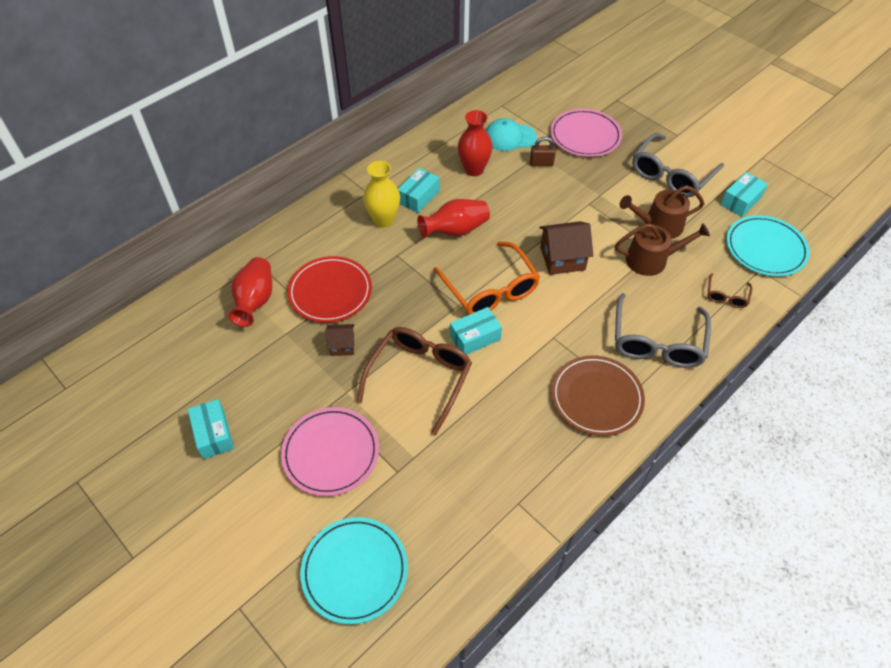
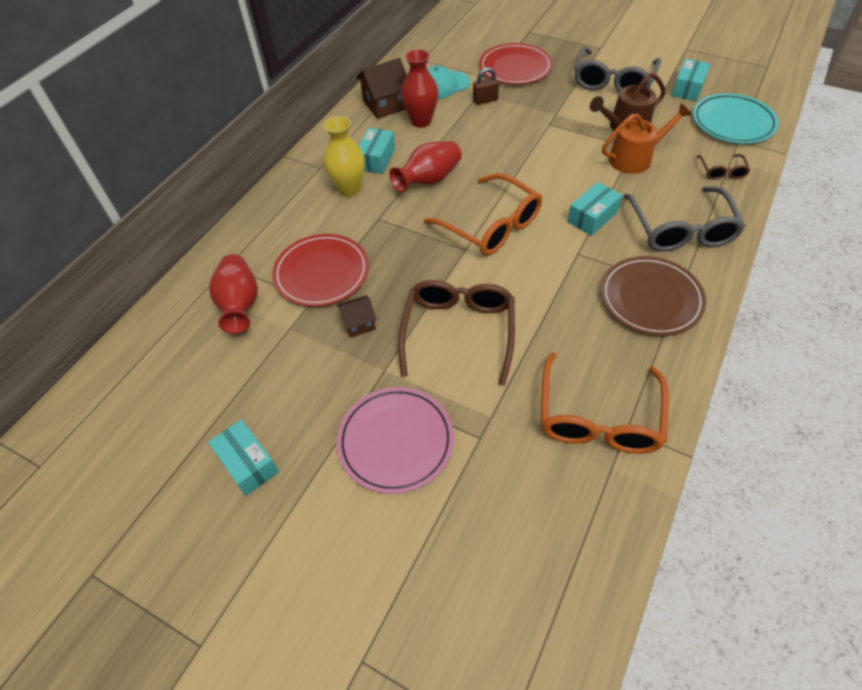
camera: 15 degrees left, 0 degrees up
(355, 571) = (482, 566): turquoise plate -> none
(475, 337) = (498, 276): turquoise box -> turquoise box (592, 217)
(500, 486) = (598, 417): none -> orange glasses
(562, 258) = (549, 178): brown house -> brown house (385, 104)
(585, 136) = (515, 67): pink plate -> red plate
(651, 260) = (635, 158): brown watering can -> orange watering can

